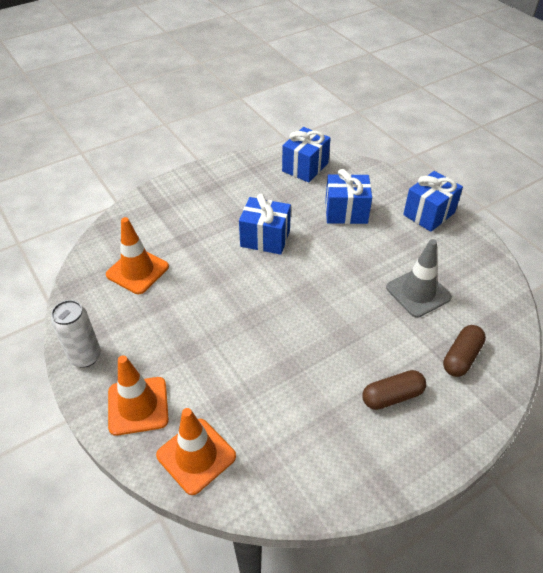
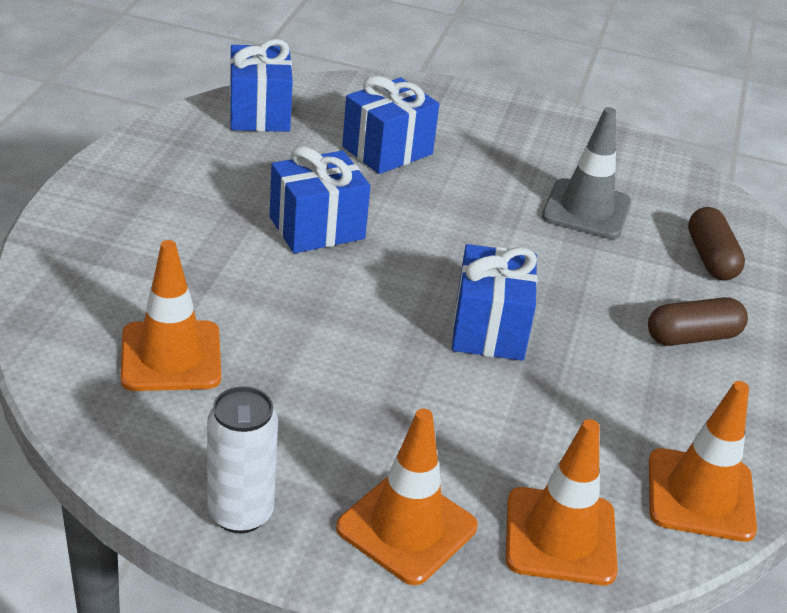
camera: 45 degrees left, 10 degrees down
(288, 483) = (700, 495): none -> orange traffic cone
(392, 396) = (692, 337): brown capsule -> brown capsule turned 45 degrees clockwise
(429, 214) = (492, 114): blue gift -> blue gift (489, 329)

